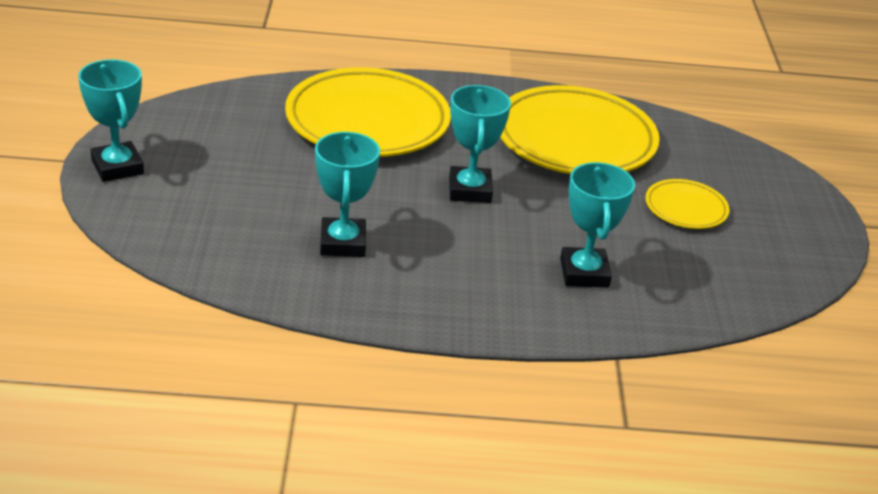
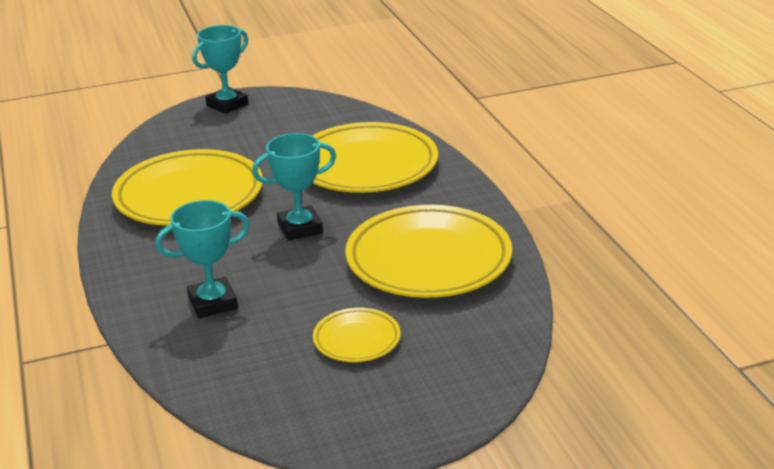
camera: 75 degrees right, 5 degrees down
(343, 243) = (189, 196): turquoise trophy -> yellow plate

